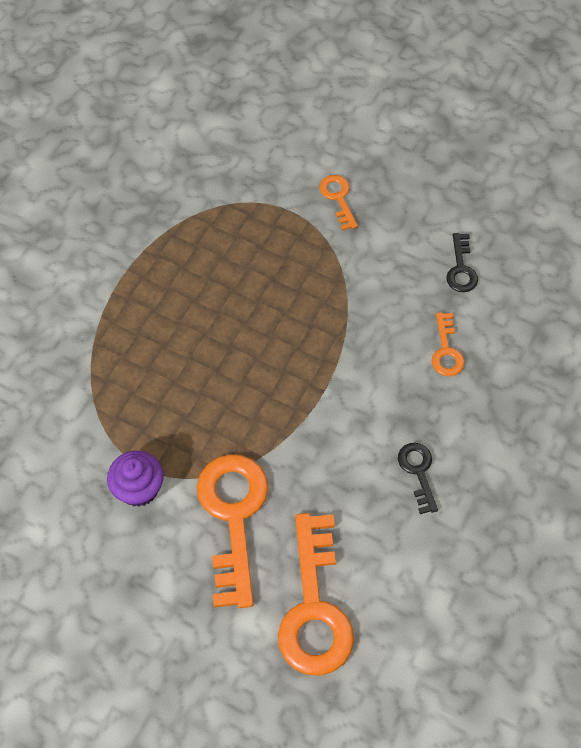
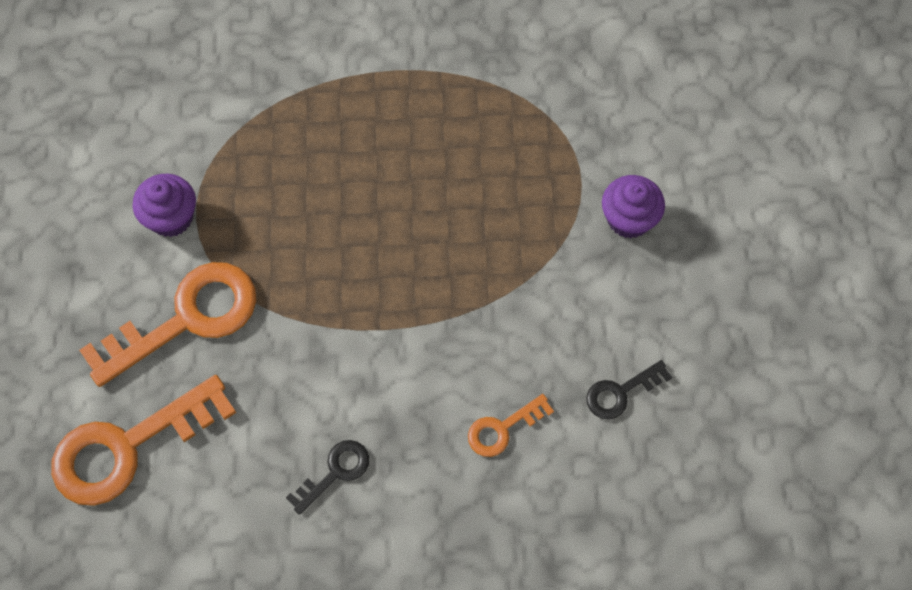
camera: 60 degrees right, 5 degrees up
(338, 198) = (629, 219): orange key -> purple cupcake

